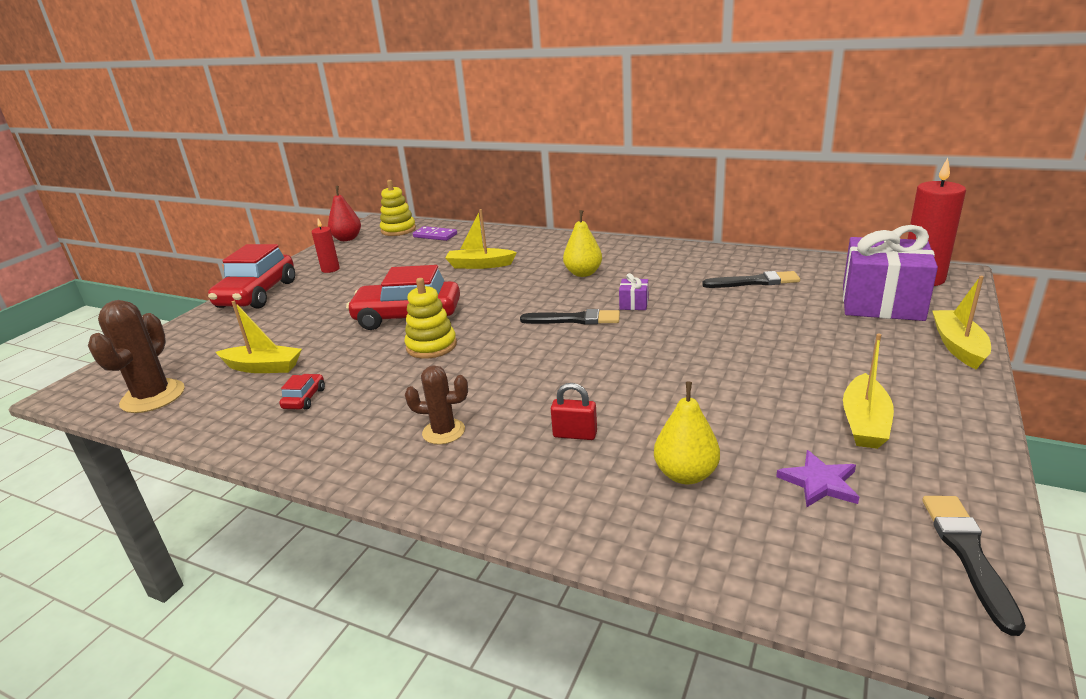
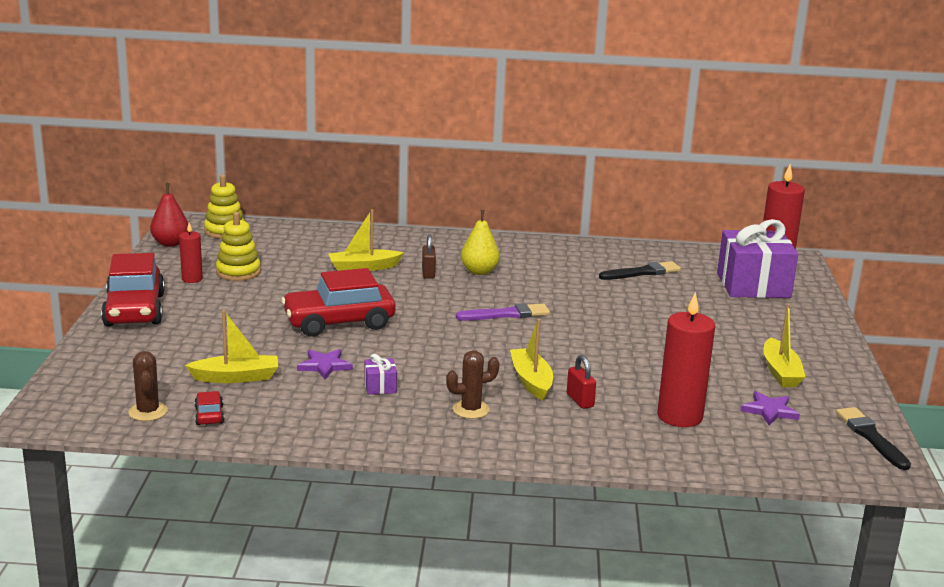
camera: 25 degrees left, 5 degrees down
(153, 397) = (148, 412): brown cactus -> brown cactus, size x0.62
(304, 399) = (313, 398): red car -> red car (209, 415)
(350, 362) = (324, 366): none -> purple star
(431, 346) = (391, 346): yellow stacking toy -> yellow stacking toy (238, 272)
(435, 235) = (278, 237): purple domino -> none
(533, 273) = (428, 273): none -> brown padlock
(574, 319) = (506, 314): black brush -> purple brush
(575, 434) = (580, 400): red padlock -> red padlock turned 75 degrees clockwise
(634, 304) = (550, 297): purple gift -> purple gift (380, 386)
(686, 474) = (679, 416): yellow pear -> red candle
(958, 346) = (820, 315): yellow boat -> yellow boat (531, 381)

